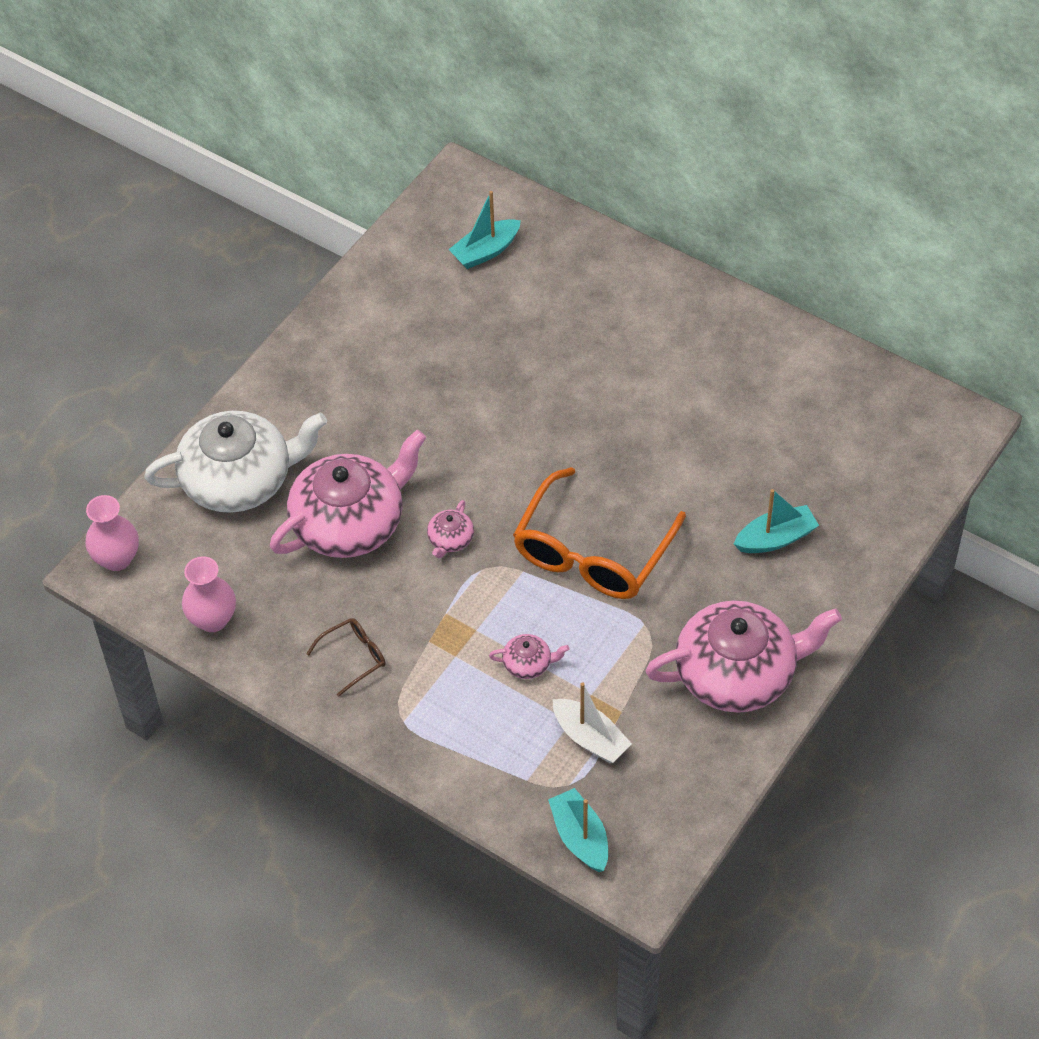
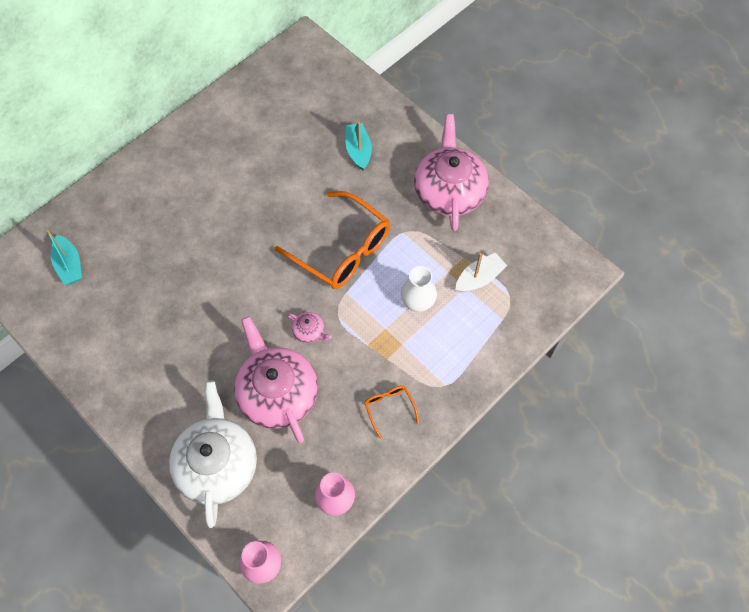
camera: 80 degrees left, 10 degrees up
(353, 657) = (389, 408): brown glasses -> orange glasses
(528, 663) = (417, 302): pink teapot -> white vase
(580, 837) = (547, 297): turquoise boat -> none

